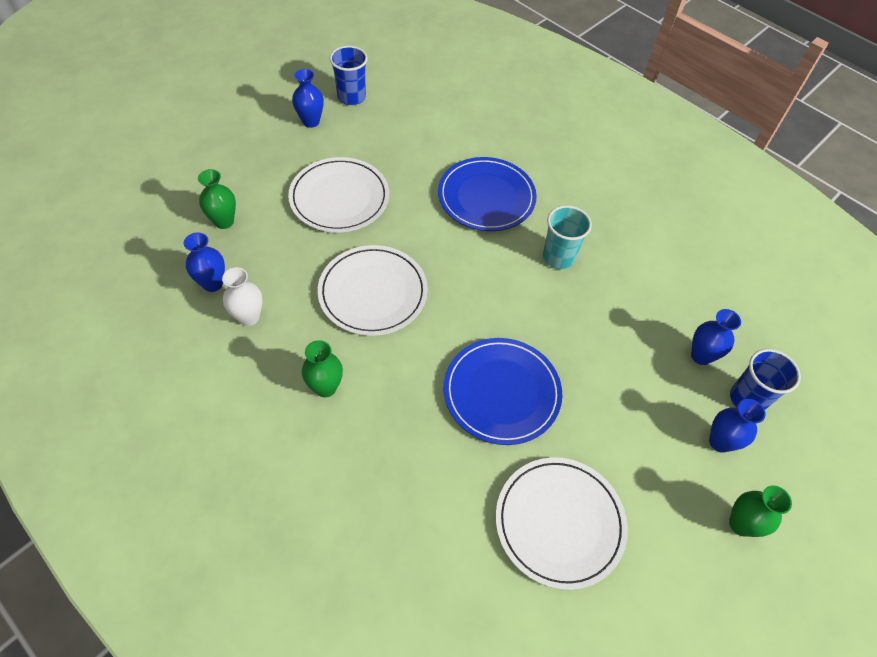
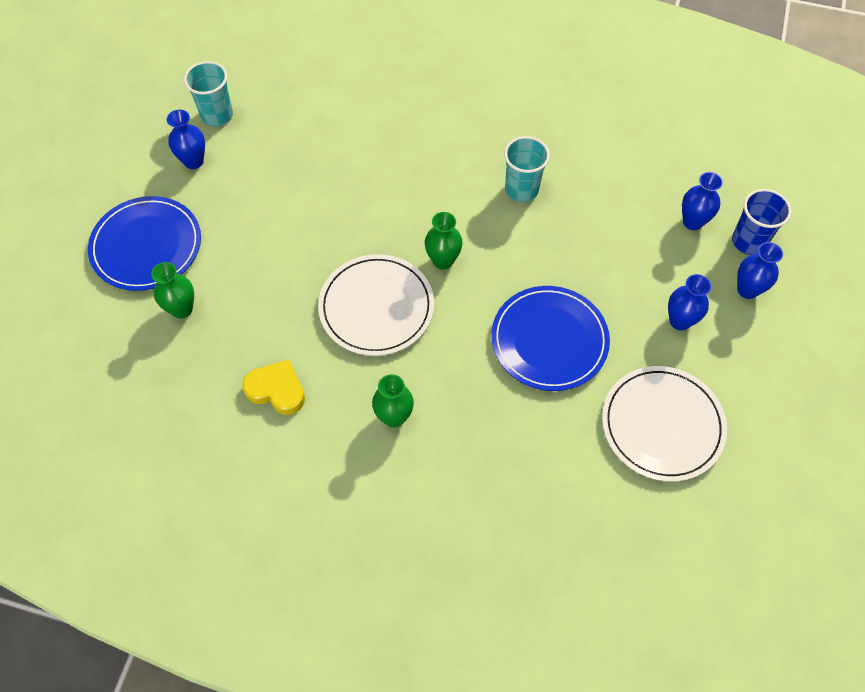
camera: 25 degrees left, 5 degrees up
(212, 283) = (217, 376): blue vase -> blue vase (680, 321)
(249, 317) = (276, 390): white vase -> yellow heart
(339, 198) = (280, 229): white plate -> none
(351, 97) = (217, 115): blue cup -> turquoise cup
(486, 197) = (420, 160): blue plate -> blue plate (146, 246)
(741, 524) = (798, 350): green vase -> green vase (443, 261)

